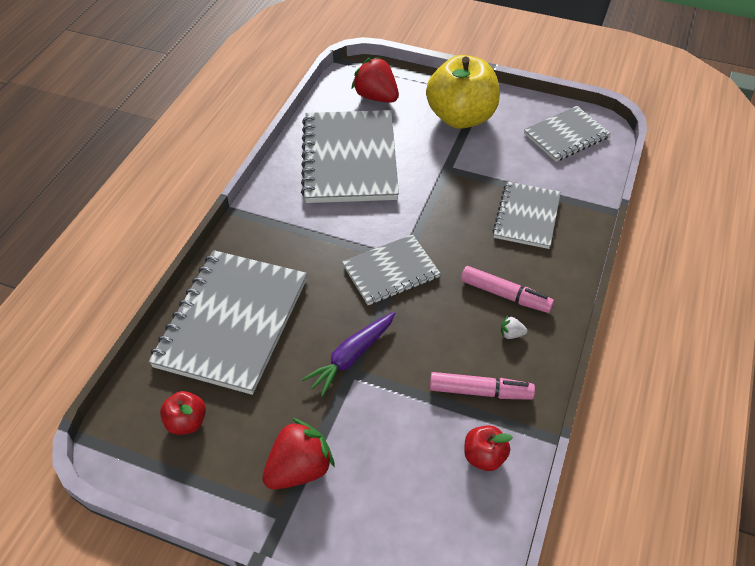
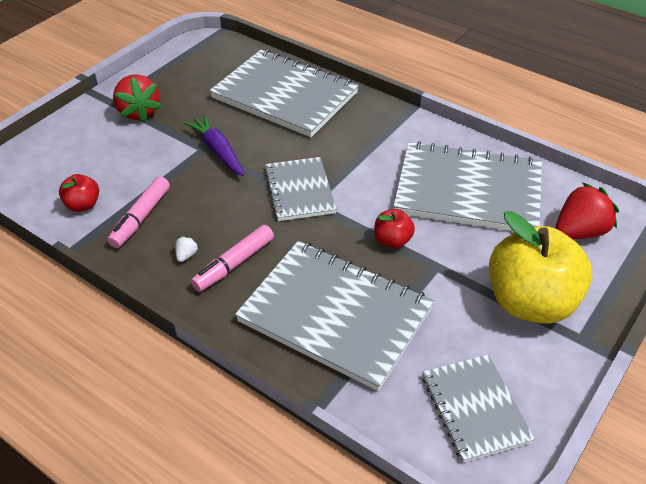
camera: 105 degrees right, 5 degrees down
(186, 422) = (207, 69): red apple -> red apple (392, 240)
(527, 217) = (335, 315): grey notebook -> grey notebook, size x1.73

